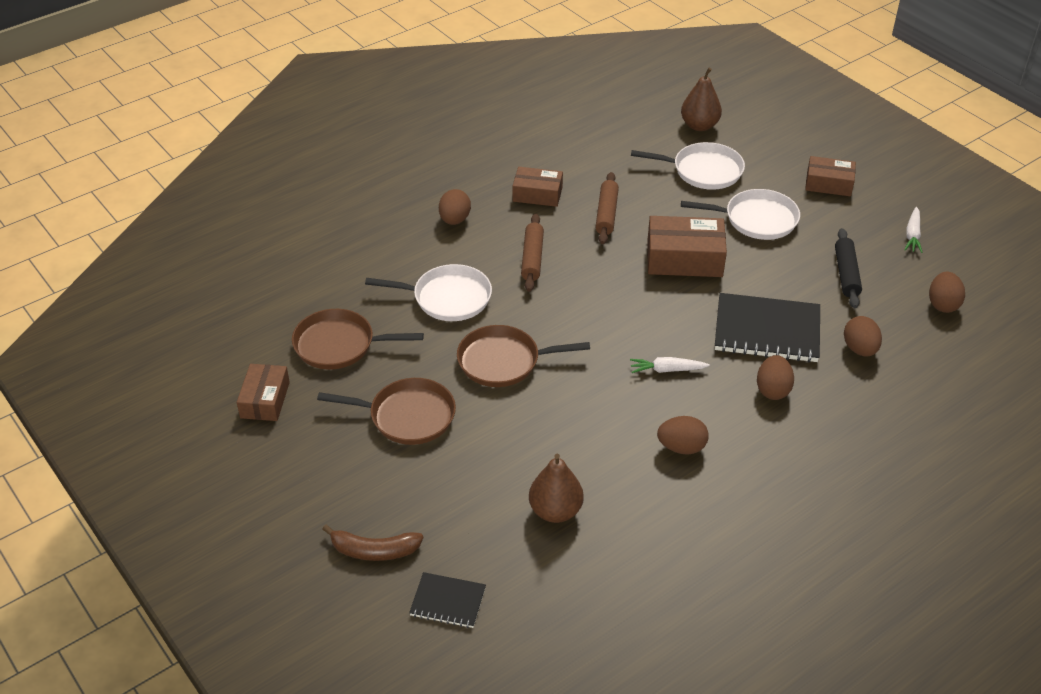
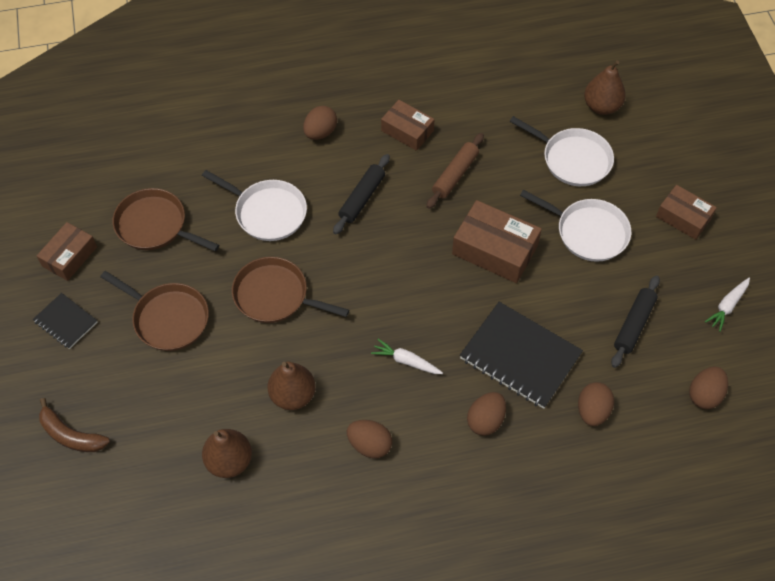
camera: 25 degrees right, 15 degrees up
(448, 602) = (98, 507): black notebook -> black notebook (66, 322)
(532, 258) = (362, 198): brown rolling pin -> black rolling pin
(579, 435) = (293, 395): none -> brown pear

